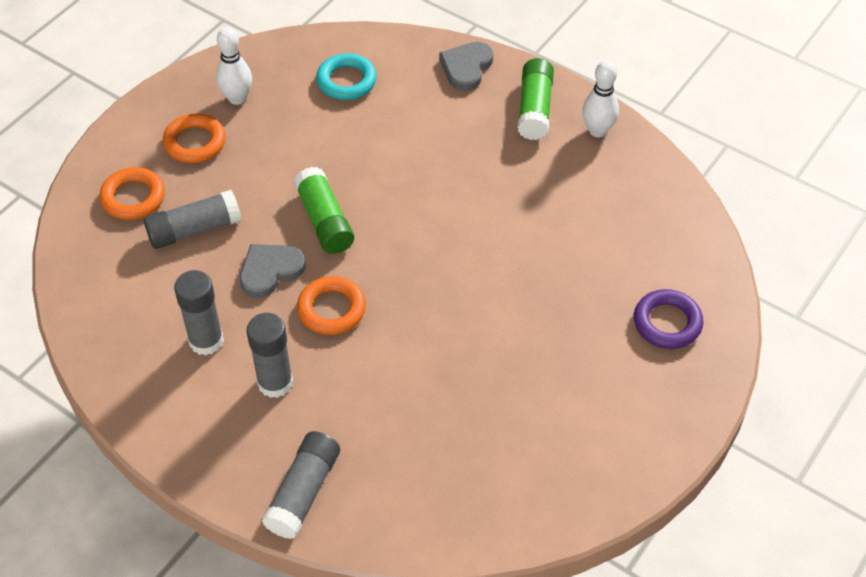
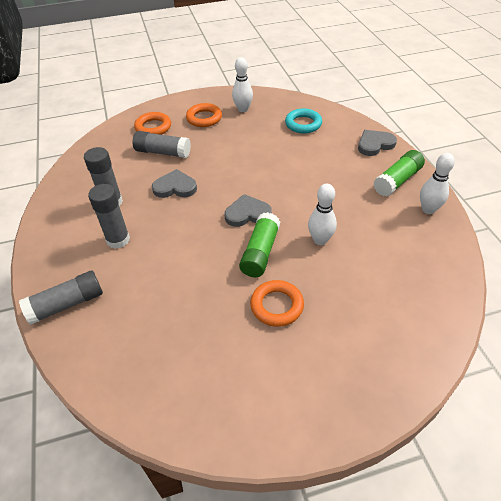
camera: 40 degrees right, 5 degrees down
(324, 220) = (226, 178): green glue stick -> green glue stick (260, 252)
(331, 309) = (183, 221): orange ring -> orange ring (277, 306)
(400, 253) = (247, 213): none -> grey heart
(514, 238) = (320, 240): none -> white bowling pin
(667, 323) = (376, 347): purple ring -> none

